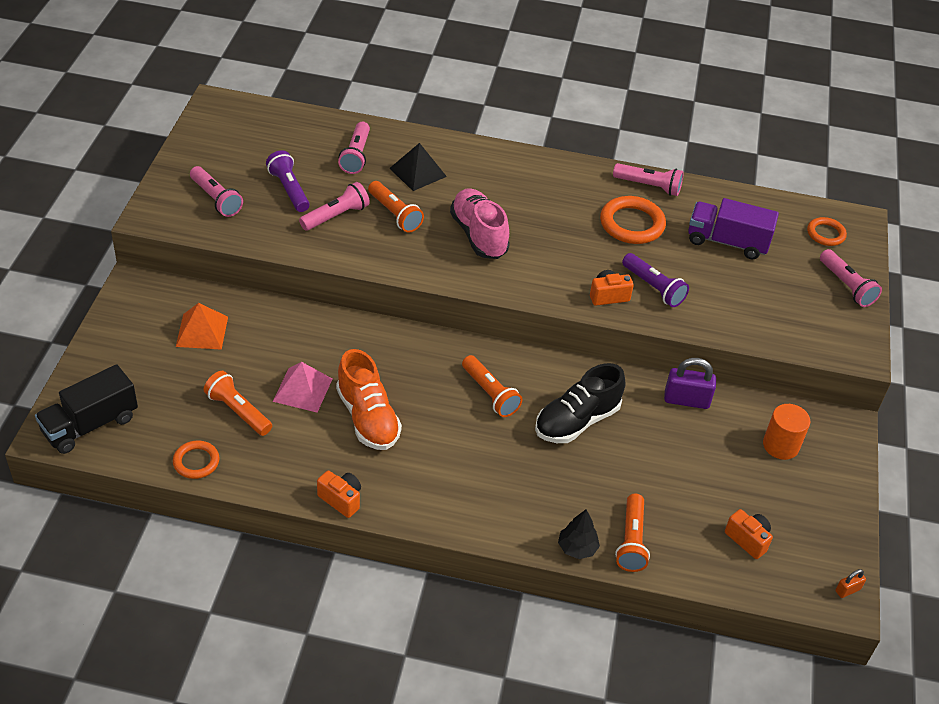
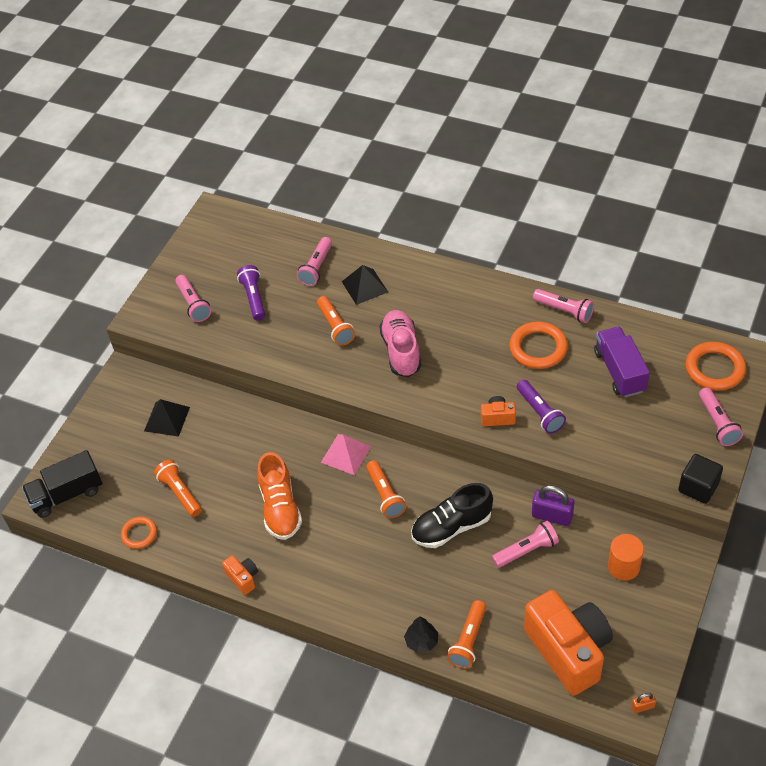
camera: 20 degrees right, 5 degrees up
(202, 331) = (167, 419): orange pyramid -> black pyramid
(302, 389) = (234, 478): pink pyramid -> pink pyramid (346, 454)
(336, 216) = (286, 326): pink flashlight -> pink flashlight (526, 550)
(727, 242) = (619, 371): purple truck -> purple truck turned 45 degrees clockwise
(748, 540) = (568, 651): orange camera -> orange camera, size x2.37
(825, 234) = (714, 369): orange ring -> orange ring, size x1.67
(847, 350) = (698, 487): none -> black cube

